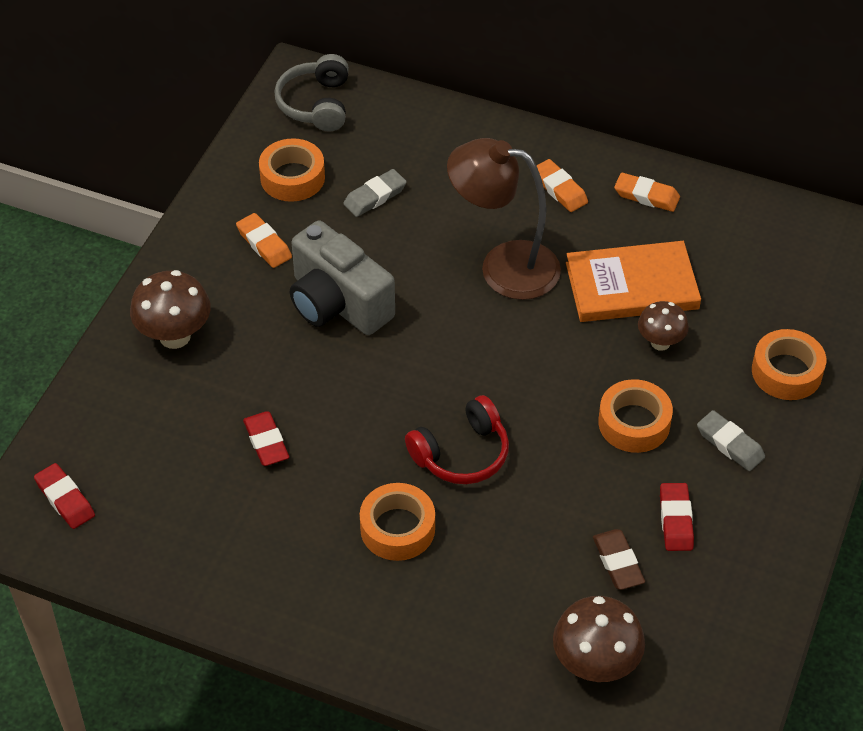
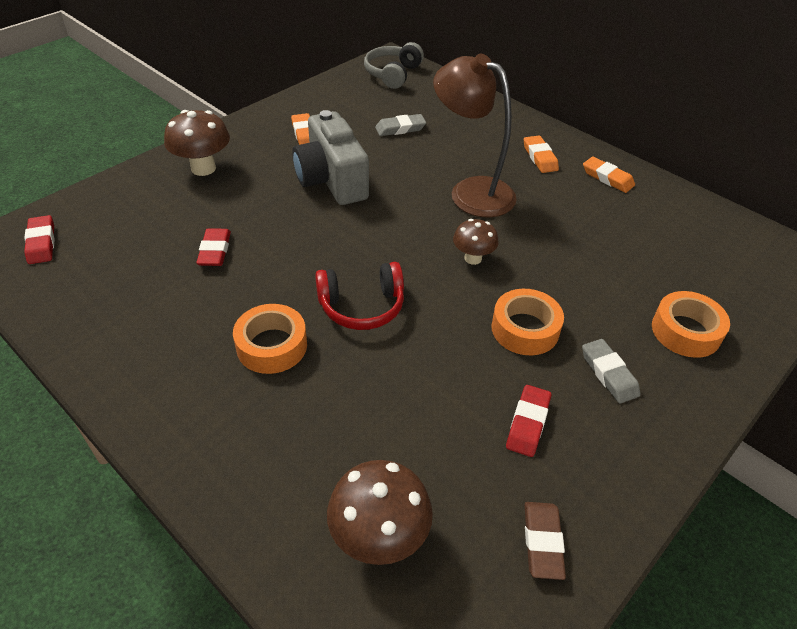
camera: 20 degrees right, 5 degrees down
(292, 177) = (350, 105): orange tape -> none
(618, 562) = (453, 443): brown eraser -> brown eraser (542, 542)
(632, 286) = (569, 231): orange book -> none
(660, 342) = (576, 276): brown mushroom -> brown mushroom (473, 258)

